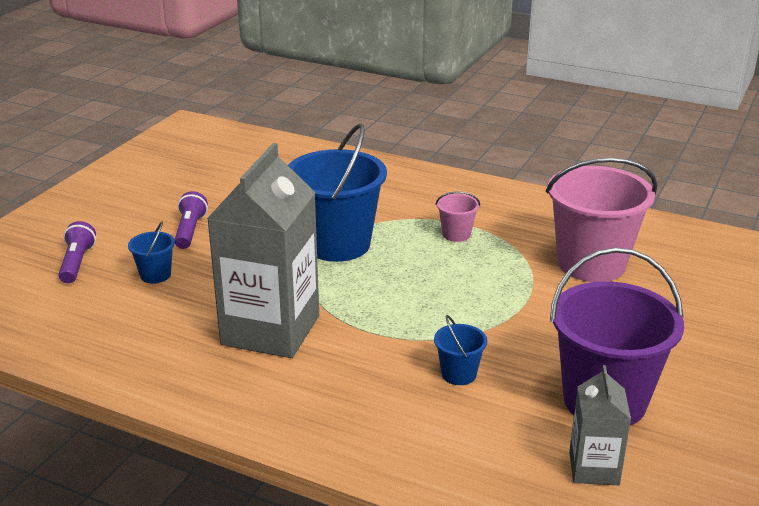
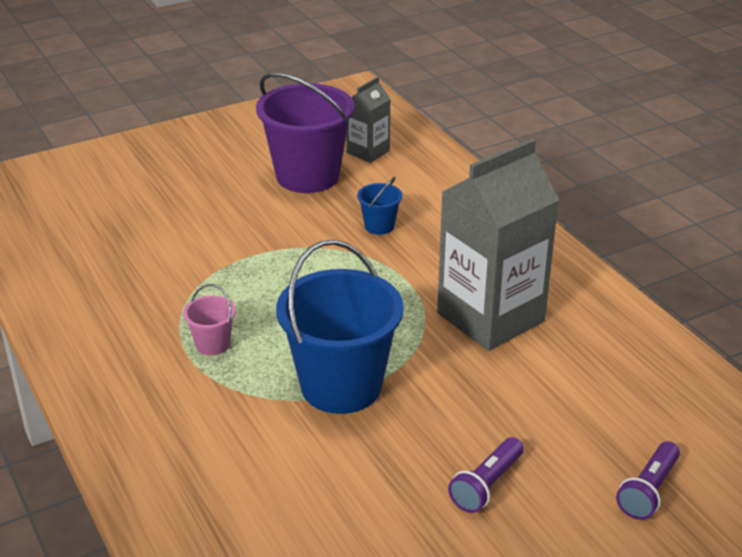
camera: 145 degrees left, 5 degrees up
(155, 275) = (563, 430): blue bucket -> none
(591, 264) = (149, 262): pink bucket -> none

